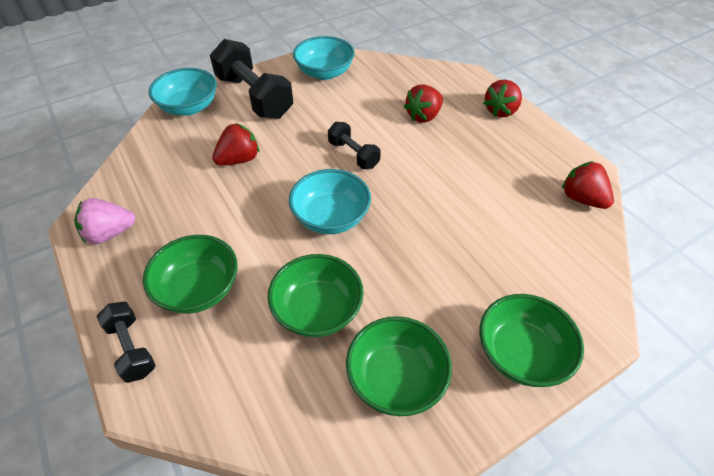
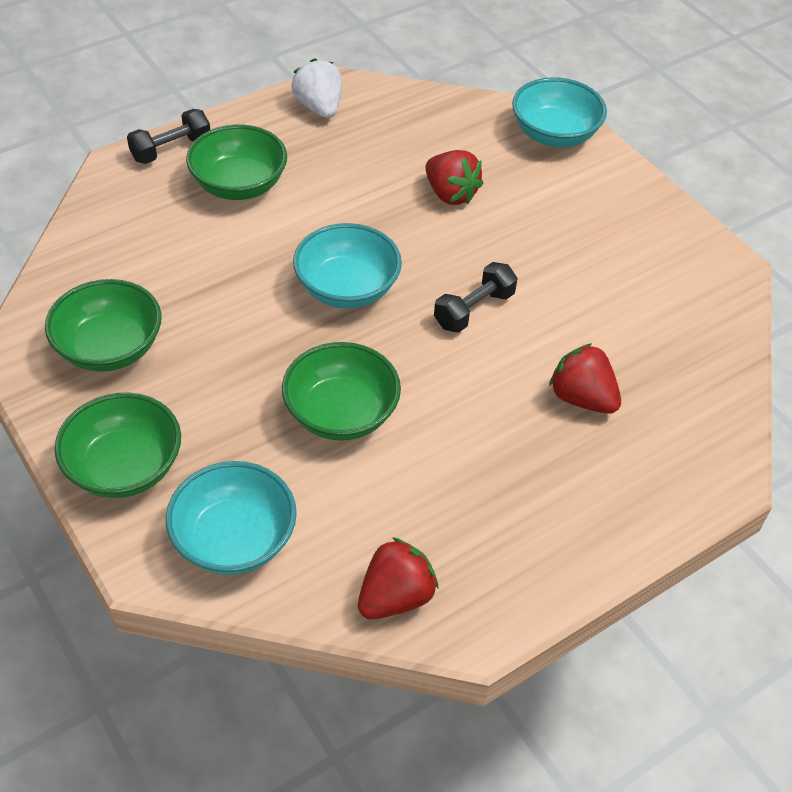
camera: 85 degrees right, 0 degrees up
(110, 233) = (319, 108): pink strawberry -> white strawberry
(254, 97) = (592, 196): black dumbbell -> none
(317, 310) = (204, 281): green bowl -> green bowl (341, 414)
(324, 73) = (677, 271): turquoise bowl -> turquoise bowl (234, 539)
(501, 111) = (618, 513): red strawberry -> none

